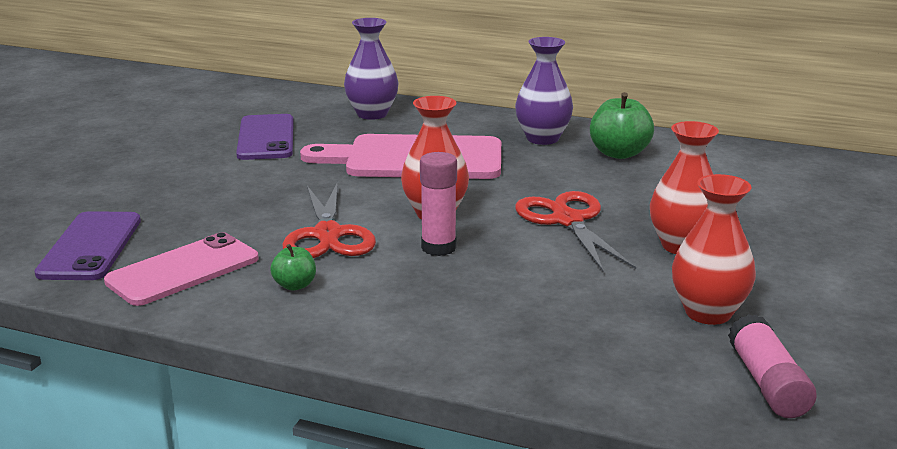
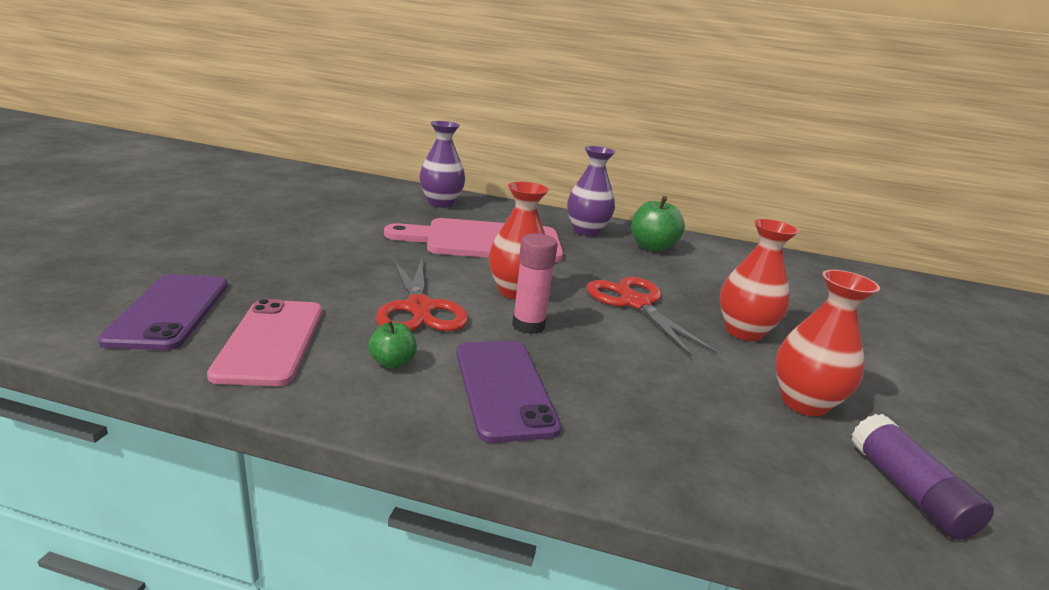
camera: 10 degrees left, 0 degrees up
(183, 270) = (271, 341): pink phone -> pink phone turned 45 degrees counterclockwise
(266, 138) = (351, 216): purple phone -> purple phone (504, 388)
(767, 383) = (907, 490): pink glue stick -> purple glue stick

